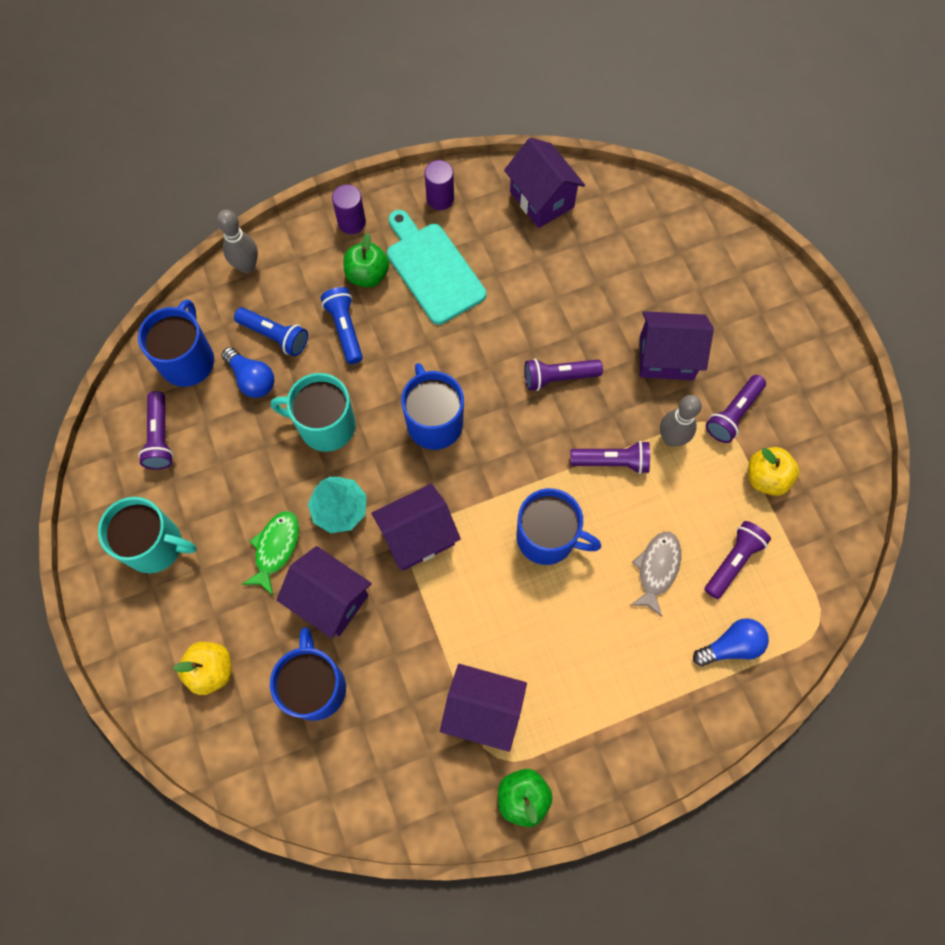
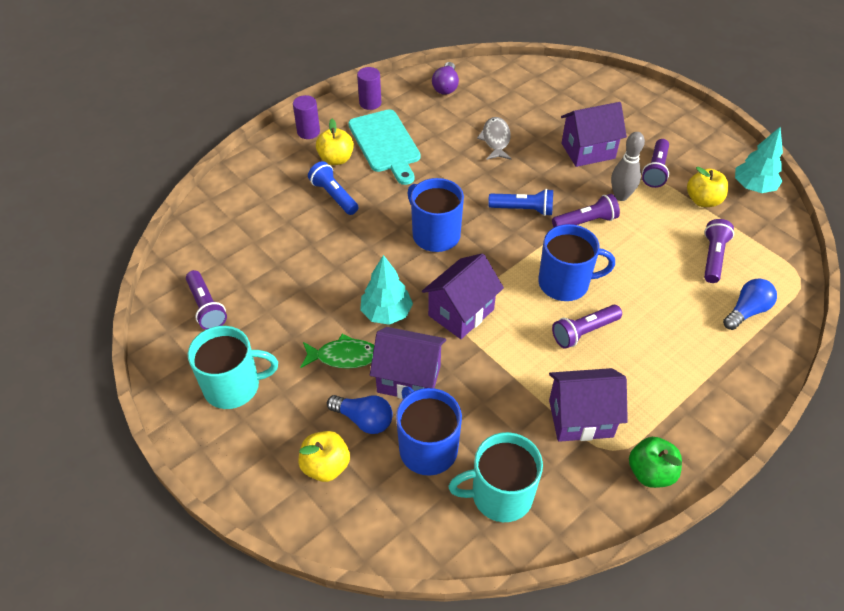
camera: 20 degrees left, 20 degrees down
(188, 360) = (210, 249): blue mug -> none
(247, 266) = (235, 177): grey bowling pin -> none
(252, 379) = (271, 247): blue light bulb -> blue light bulb (364, 419)
(275, 336) = (278, 215): blue flashlight -> blue flashlight (523, 210)
(275, 548) = (343, 356): green fish -> green fish turned 90 degrees clockwise
(325, 425) = (347, 261): turquoise mug -> turquoise mug (500, 495)
(367, 275) = (336, 159): green apple -> yellow apple
(433, 269) = (385, 144): turquoise cutting board -> turquoise cutting board turned 150 degrees counterclockwise
(541, 199) = (446, 86): purple house -> purple light bulb
(558, 377) = (516, 182): purple flashlight -> purple flashlight (584, 332)
(657, 569) = (660, 279): grey fish -> grey fish (496, 140)
(839, 478) = (753, 187): none -> turquoise tree

